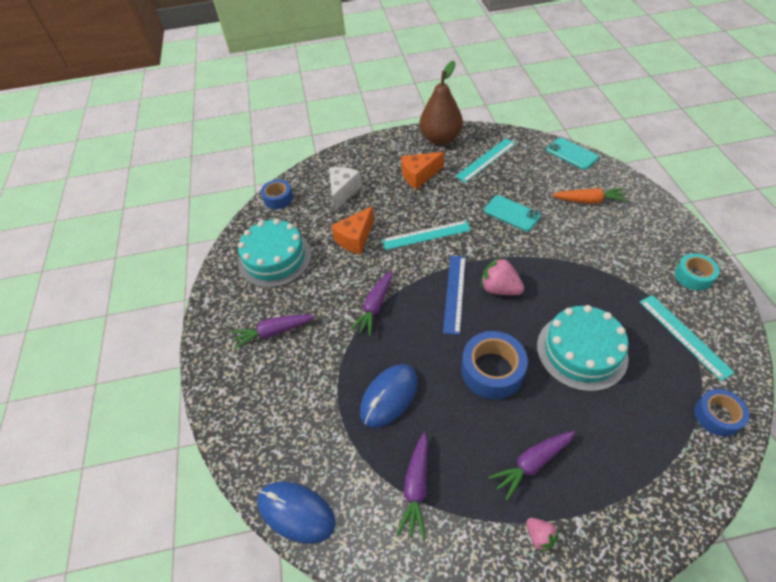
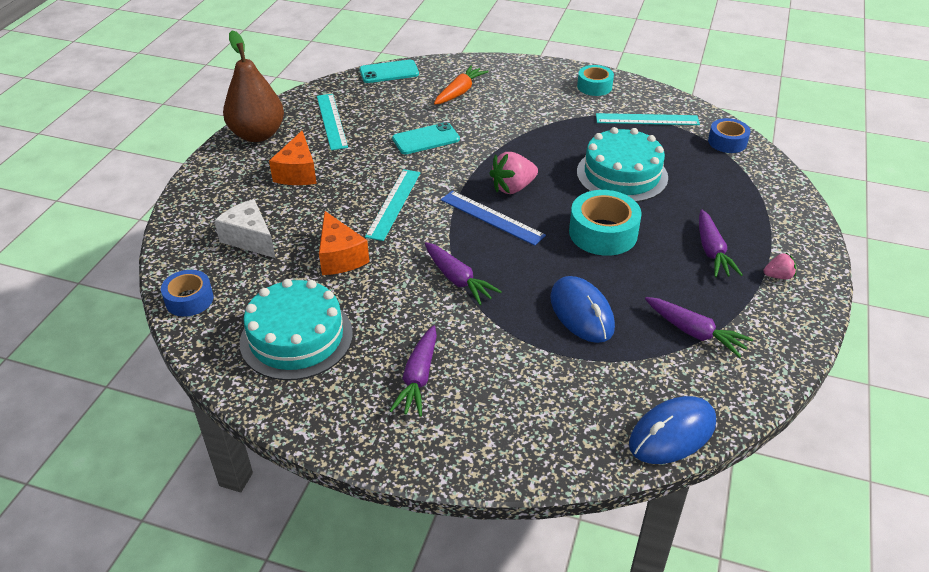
camera: 65 degrees left, 10 degrees down
(492, 370) = (603, 233): blue tape -> turquoise tape

